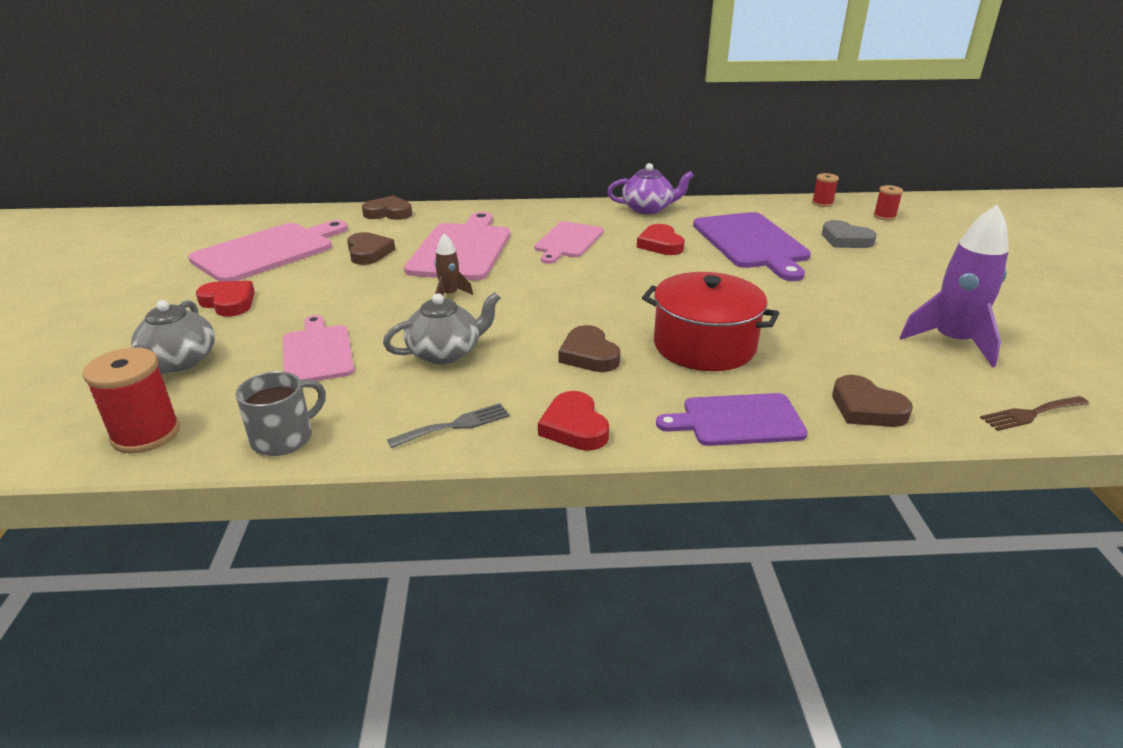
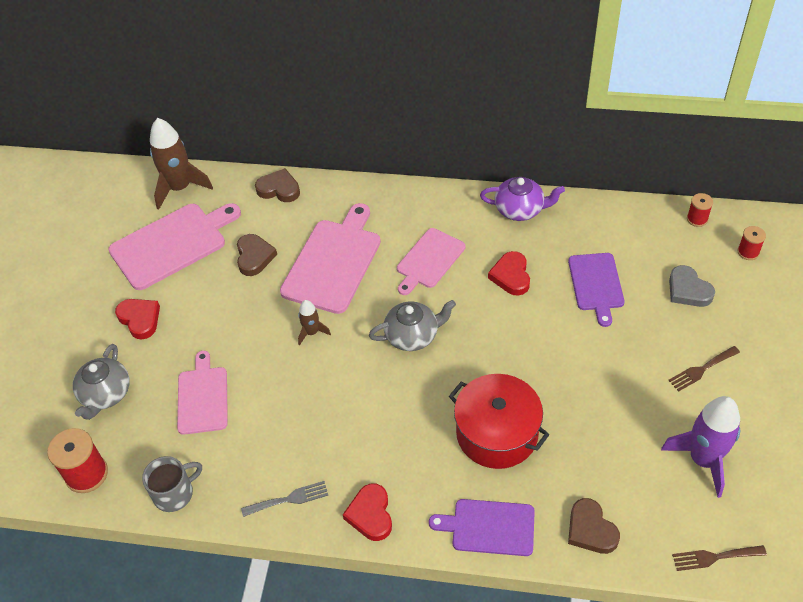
camera: 15 degrees right, 20 degrees up
(275, 219) = (180, 188): none -> brown rocket
(445, 353) = (296, 412): grey teapot -> grey teapot (412, 335)
(589, 355) = (403, 432): brown heart -> none
(752, 243) = (596, 284): purple cutting board -> purple cutting board, size x0.63
(898, 284) = (701, 369): none -> brown fork

